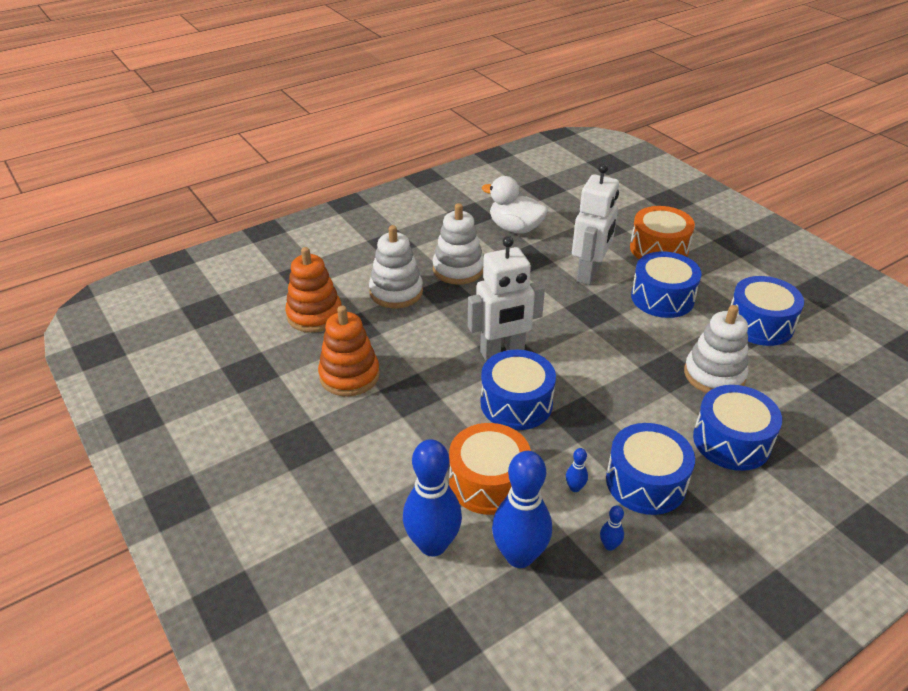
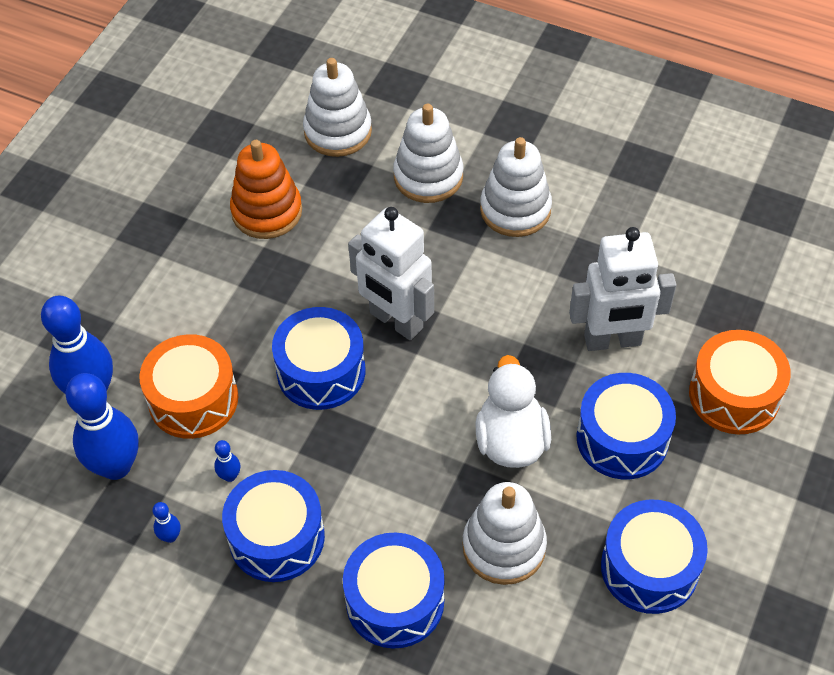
camera: 60 degrees right, 15 degrees up
(314, 315) = (338, 131): orange stacking toy -> white stacking toy
(515, 228) = (648, 223): white duck -> white duck (511, 440)

